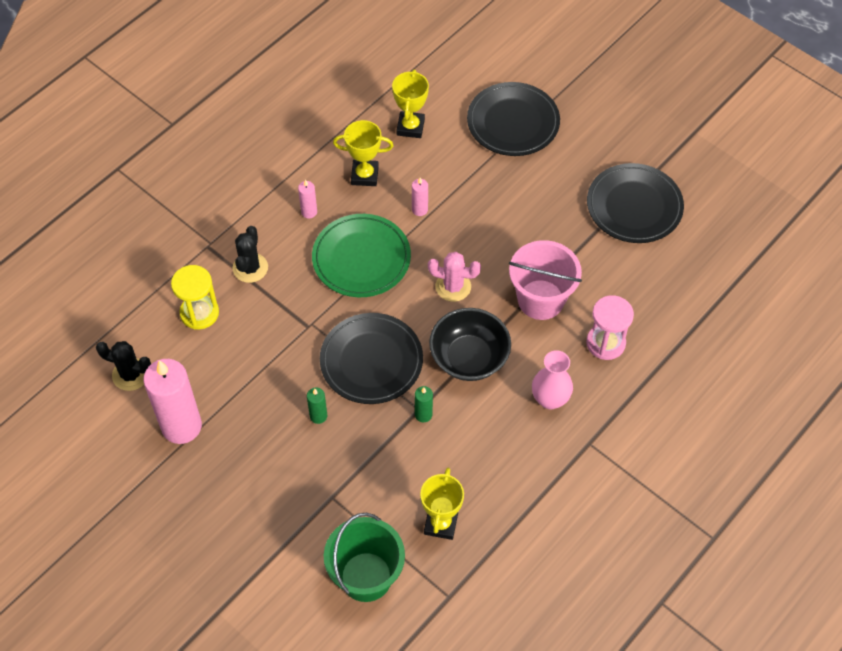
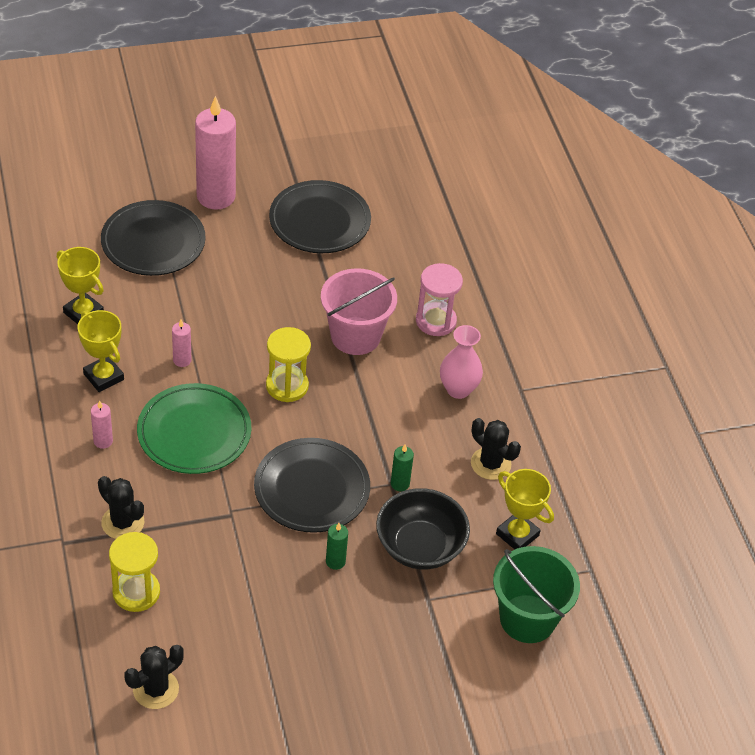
camera: 60 degrees left, 10 degrees down
(181, 426) = (253, 677): pink candle -> pink candle (216, 196)
(364, 175) = (103, 377): yellow trophy -> yellow trophy turned 75 degrees counterclockwise
(453, 286) = (287, 386): pink cactus -> yellow hourglass
(469, 358) = (370, 418): black bowl -> black bowl (420, 546)
(495, 465) = (490, 464): none -> black cactus

